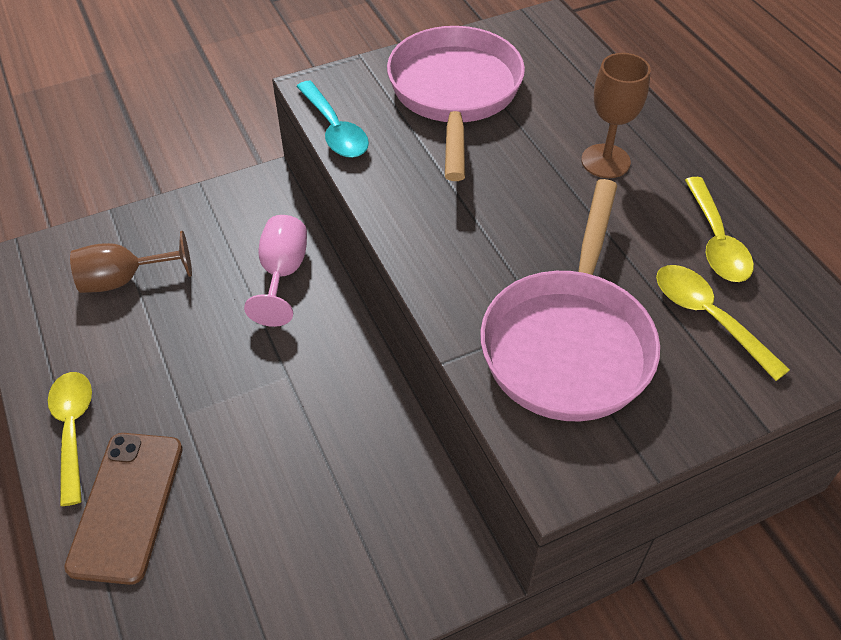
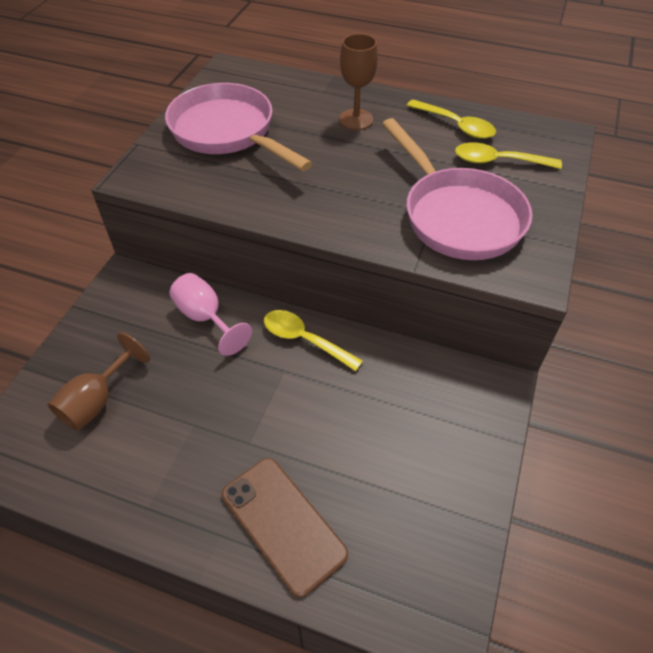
camera: 45 degrees left, 0 degrees up
(73, 430) = (185, 516): yellow spoon -> yellow spoon (304, 340)
(335, 130) = (179, 193): turquoise spoon -> none

